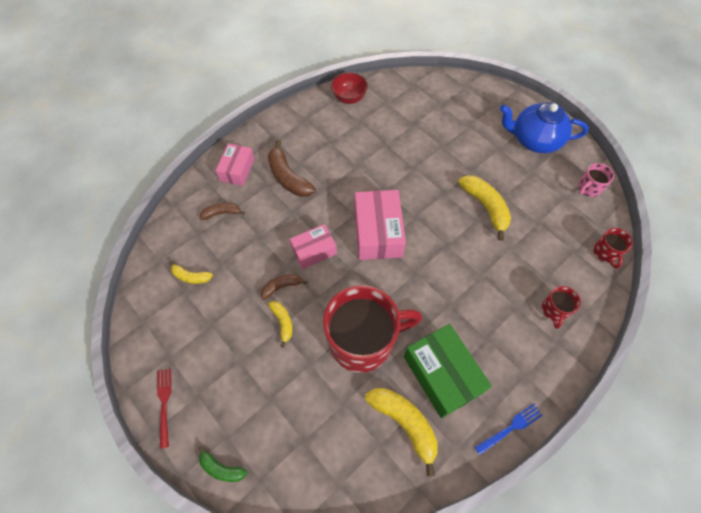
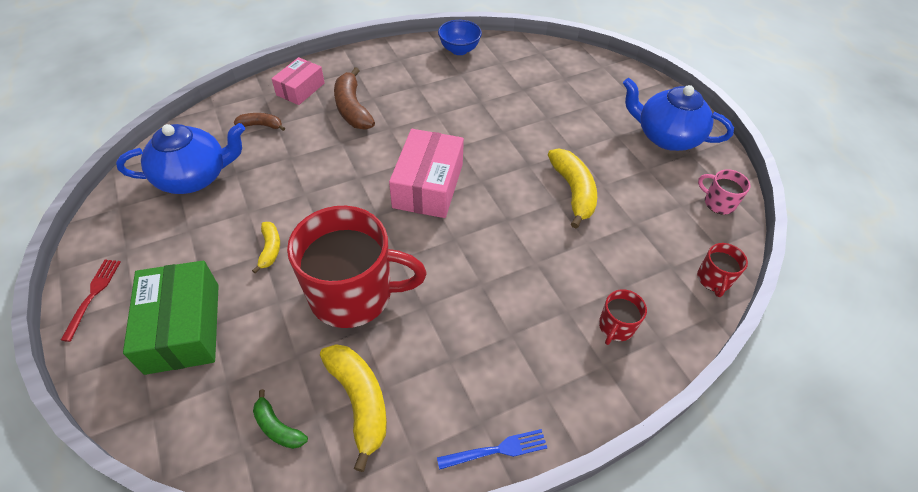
camera: 15 degrees right, 10 degrees down
(191, 276) = (194, 177): yellow banana -> blue teapot
(221, 468) = (116, 383): green banana -> green banana (277, 427)
(282, 287) = (288, 213): brown banana -> none
(314, 251) = (344, 186): pink box -> none
(349, 98) = (459, 50): red bowl -> blue bowl
(442, 374) = (434, 359): green box -> green box (183, 327)
(588, 188) = (718, 203): pink mug -> pink mug turned 60 degrees clockwise

